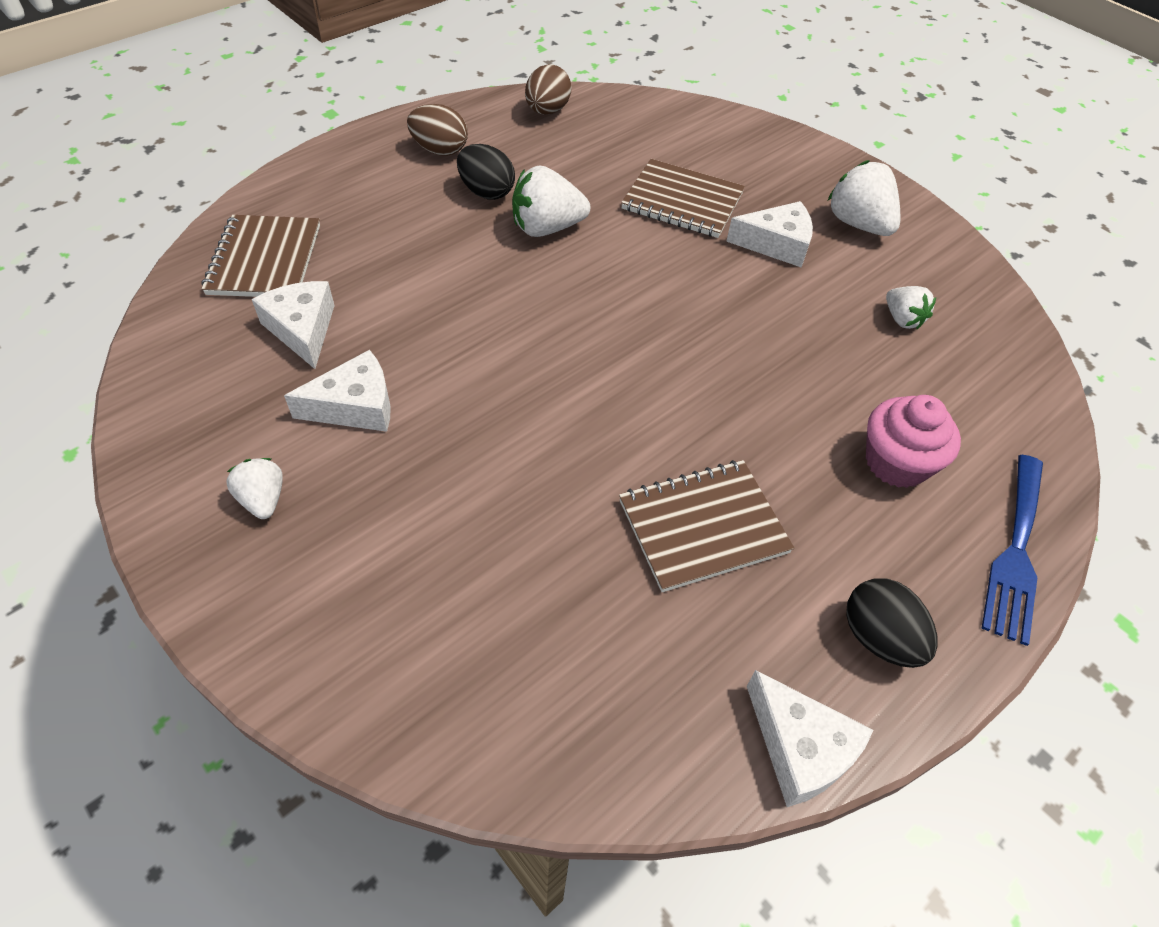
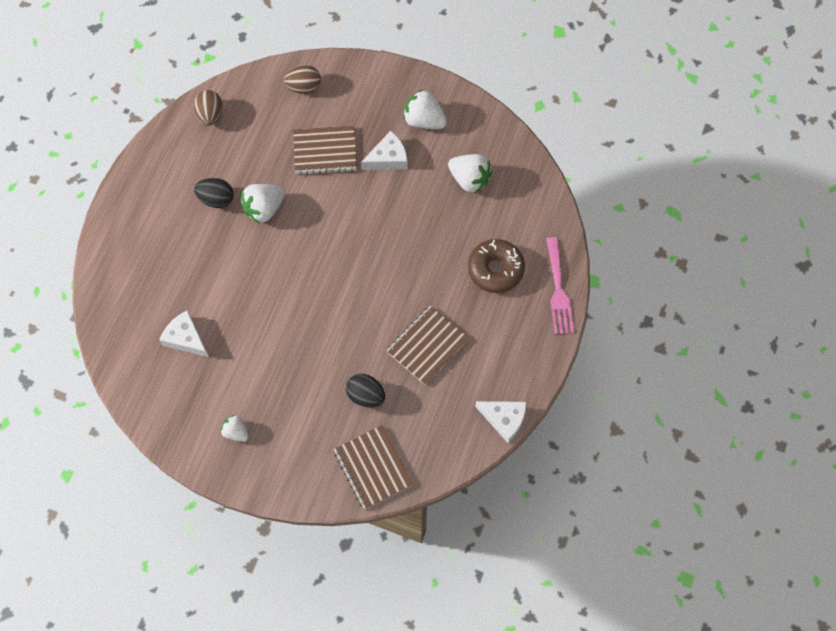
camera: 25 degrees left, 15 degrees up
(265, 259) = (134, 307): brown notebook -> brown notebook (373, 468)
(355, 406) = (242, 366): white cheese -> none
(440, 150) = (170, 180): brown egg -> brown egg (303, 87)
(879, 638) = (517, 359): black egg -> black egg (366, 395)
(896, 462) = (495, 269): pink cupcake -> brown donut
(902, 319) = (469, 179): white strawberry -> white strawberry, size x1.68
(1015, 553) = (558, 291): blue fork -> pink fork

